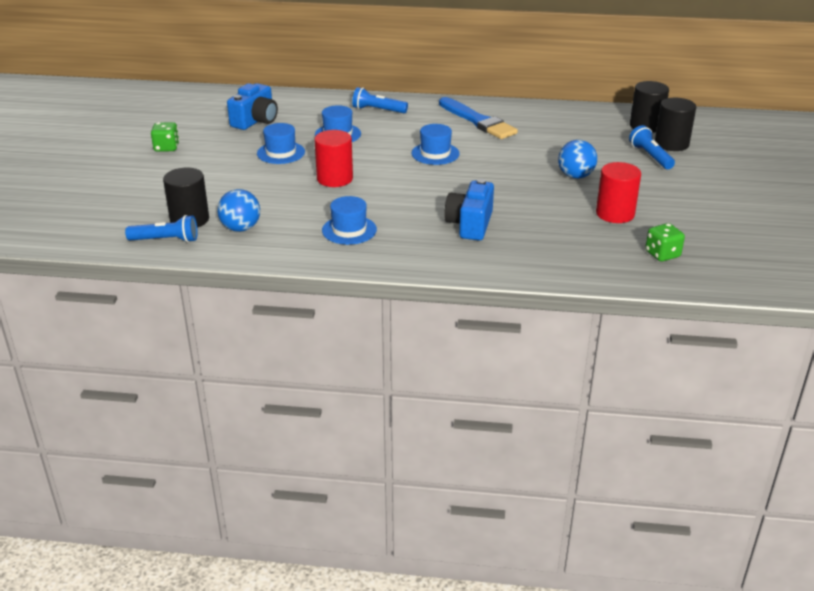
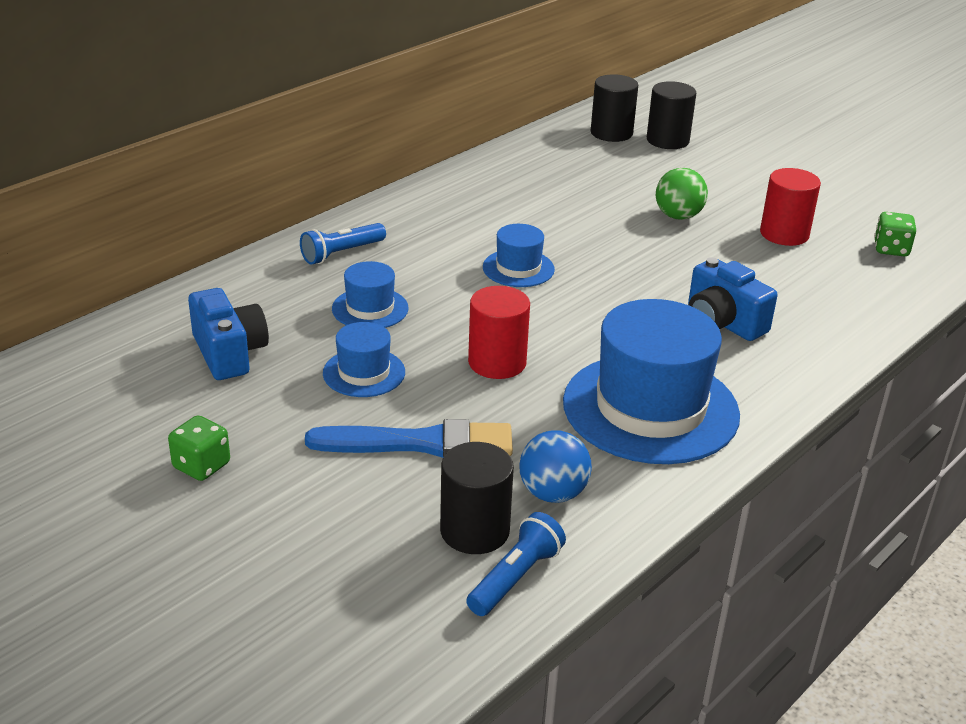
camera: 55 degrees left, 0 degrees up
(349, 230) = (650, 408): blue hat -> blue hat, size x2.08
(478, 121) = (470, 208): blue brush -> blue brush (420, 443)
(575, 176) = (678, 216): blue ball -> green ball
(650, 156) = (682, 162): blue flashlight -> none

